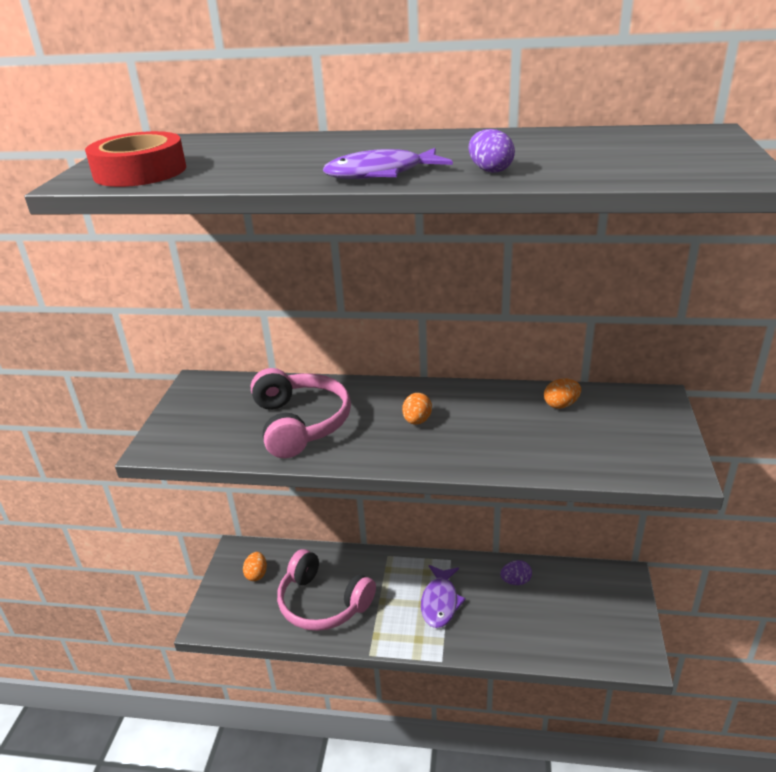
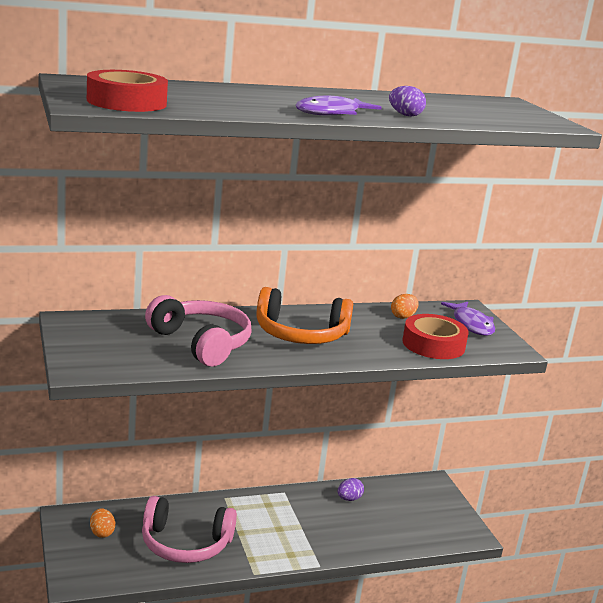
camera: 30 degrees left, 10 degrees down
(417, 421) = (300, 334): orange egg -> orange headphones
(440, 602) = (294, 524): purple fish -> purple fish (471, 324)
(572, 452) = (433, 344): none -> red tape

